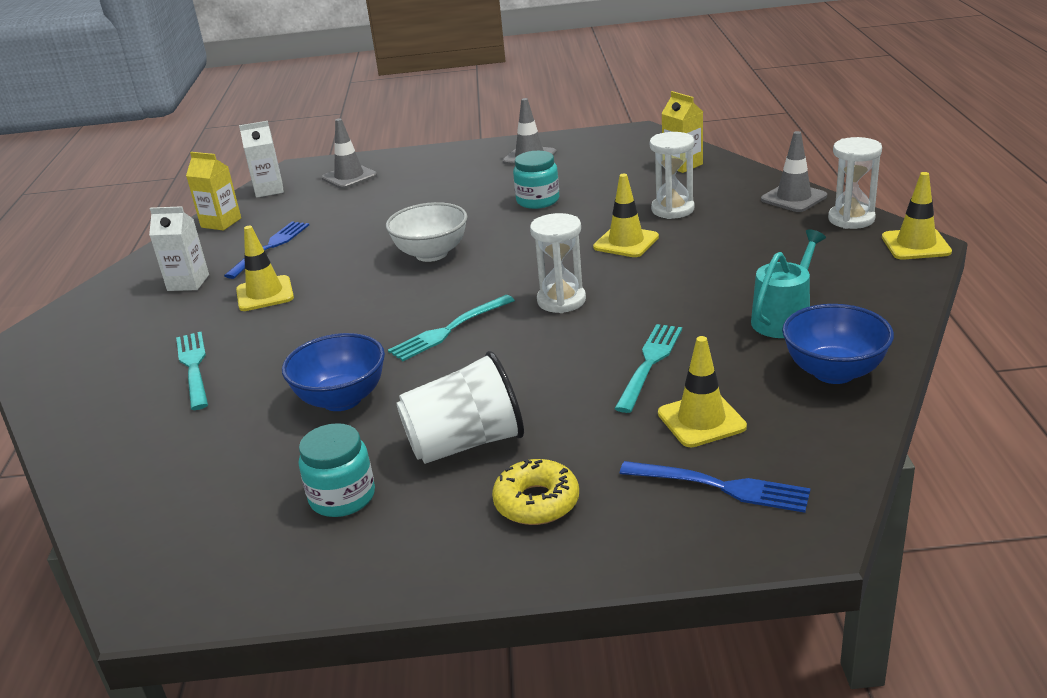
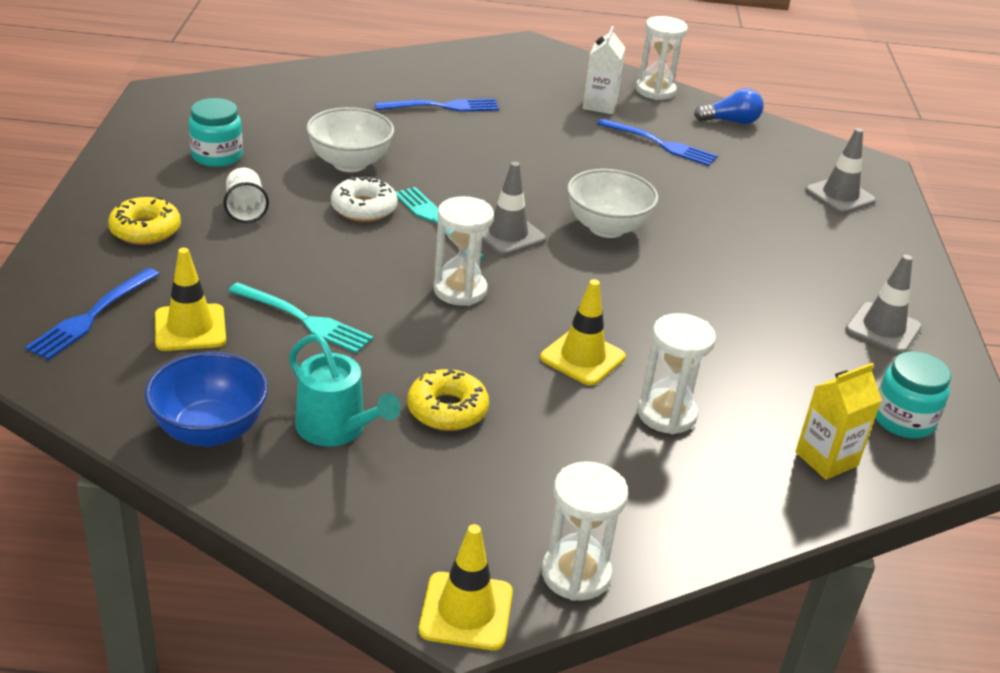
camera: 90 degrees right, 5 degrees up
(154, 260) = (655, 91): none -> white hourglass
(194, 367) = (442, 106): turquoise fork -> blue fork
(221, 223) = (731, 121): yellow carton -> blue light bulb
(265, 294) = (558, 138): yellow traffic cone -> none
(269, 190) = (812, 148): white carton -> none
(342, 399) = (350, 163): blue bowl -> white bowl
(437, 372) = (364, 208): none -> white donut
(465, 443) = (245, 209): white cup -> white cup, size x0.56
(538, 200) = (730, 314): turquoise jar -> turquoise jar (903, 420)
(726, 281) = (447, 409): none -> yellow donut
(793, 198) = (670, 538): grey traffic cone -> grey traffic cone (508, 234)

